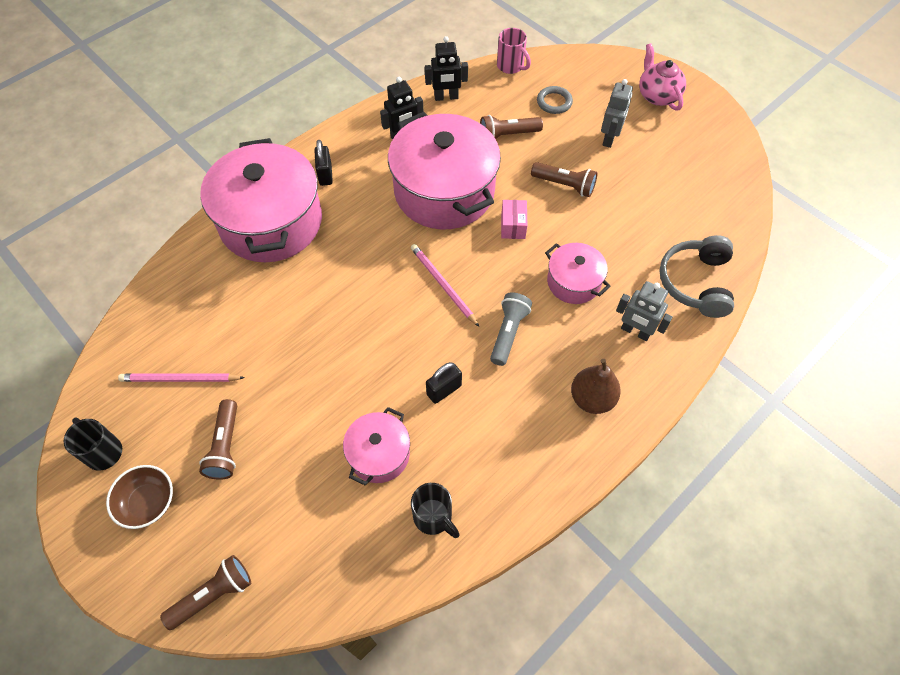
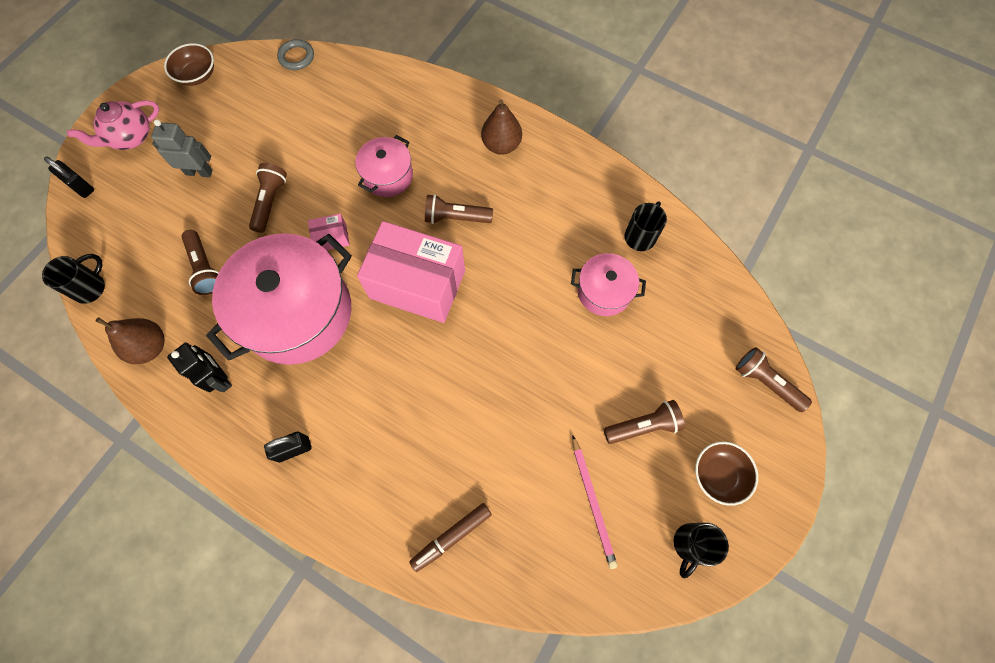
camera: 105 degrees left, 10 degrees up
(207, 266) = (451, 537): none -> brown marker
(271, 222) = (375, 487): pink pot -> none
(443, 285) = (417, 284): pink pencil -> pink box
(444, 390) = (528, 256): black padlock -> black padlock (81, 187)
(446, 97) = (150, 347): black robot -> brown pear
(508, 333) = (455, 217): grey flashlight -> brown flashlight
(511, 66) = (90, 287): pink mug -> black mug
(554, 102) = (149, 232): grey ring -> grey ring (296, 57)
(635, 331) = (428, 123): grey robot -> none
(696, 283) = (367, 86): grey headphones -> none
(726, 145) = (197, 75): none -> brown bowl

